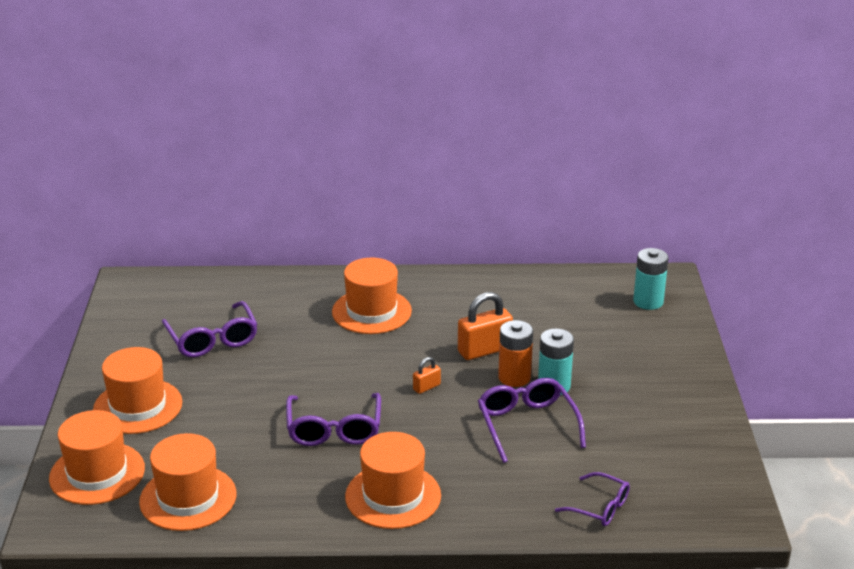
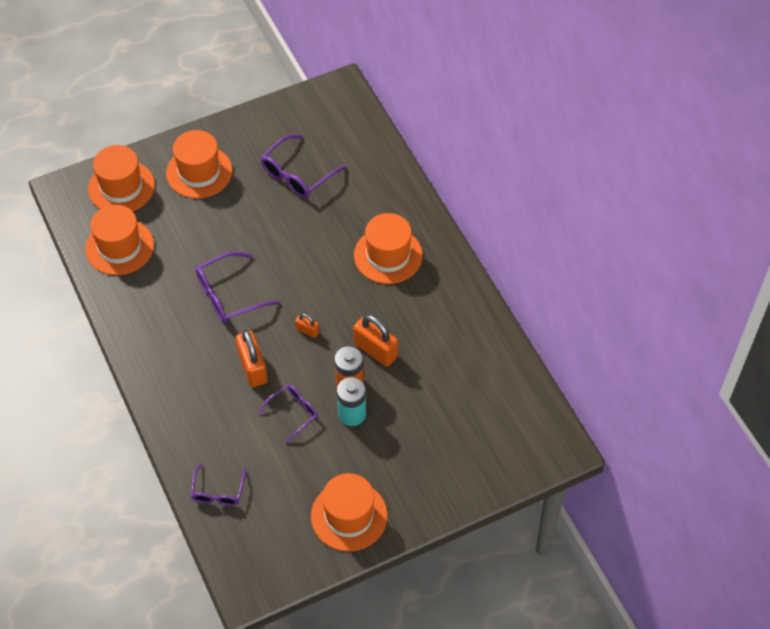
camera: 65 degrees right, 25 degrees up
(393, 496) = (173, 360): orange hat -> orange hat (349, 516)
(447, 438) = (252, 368): none -> orange padlock
(527, 425) = (293, 413): purple glasses -> purple glasses, size x0.64
(648, 301) = (513, 444): turquoise battery -> none

